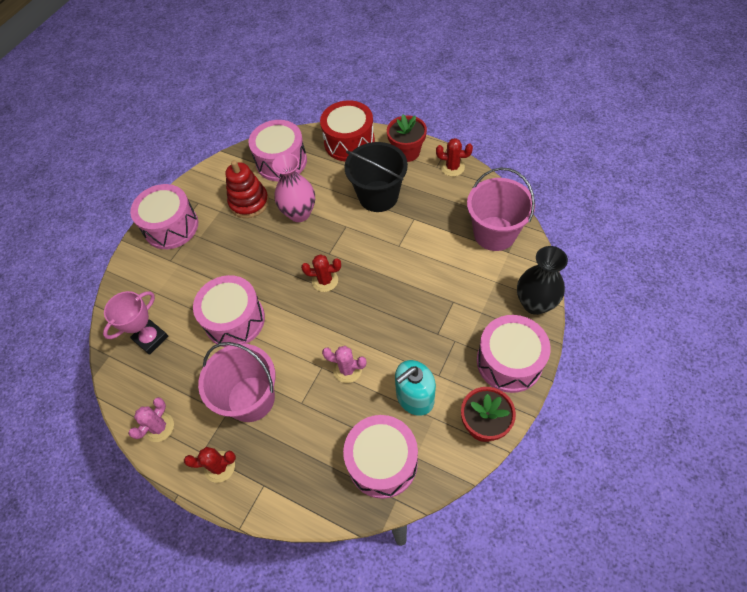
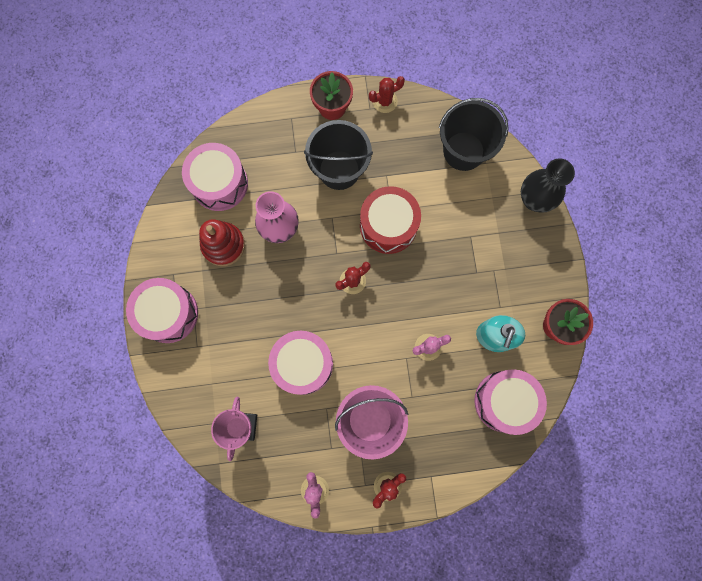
camera: 40 degrees left, 20 degrees up
(349, 142) = (269, 125): red drum -> red drum (388, 225)
(494, 233) = (463, 151): pink bucket -> black bucket
(509, 361) = (545, 263): pink drum -> none

